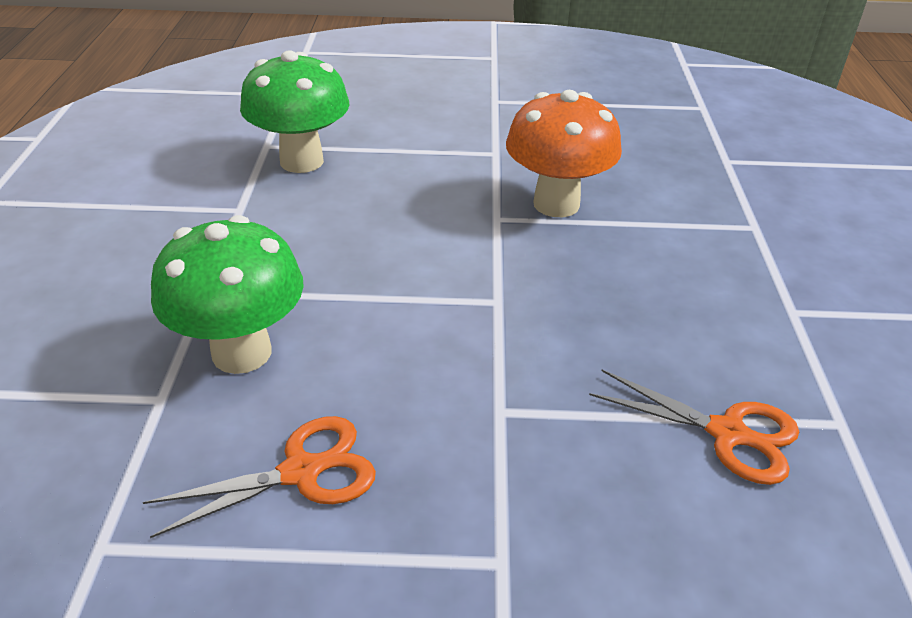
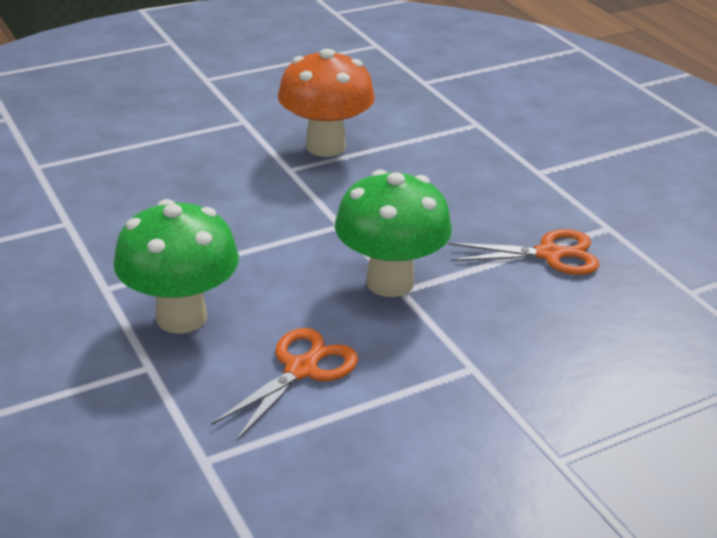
camera: 30 degrees left, 5 degrees down
(301, 161) = (83, 170): green mushroom -> green mushroom (390, 282)

